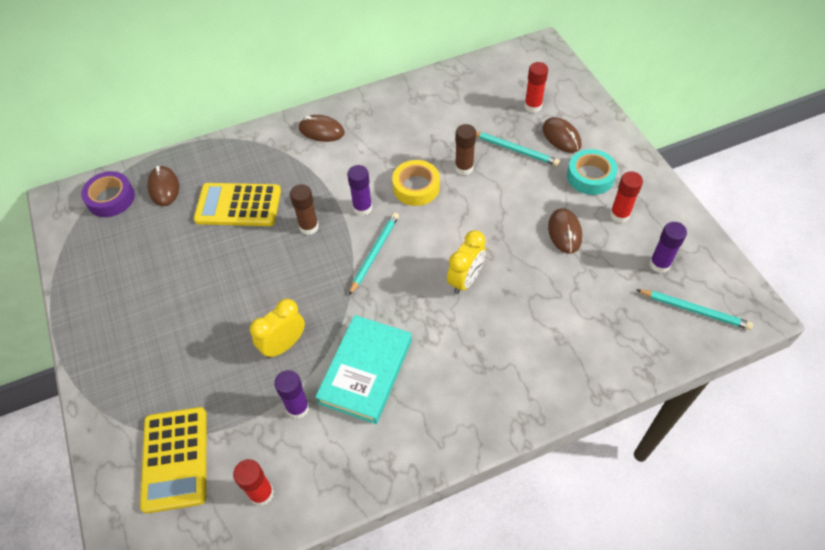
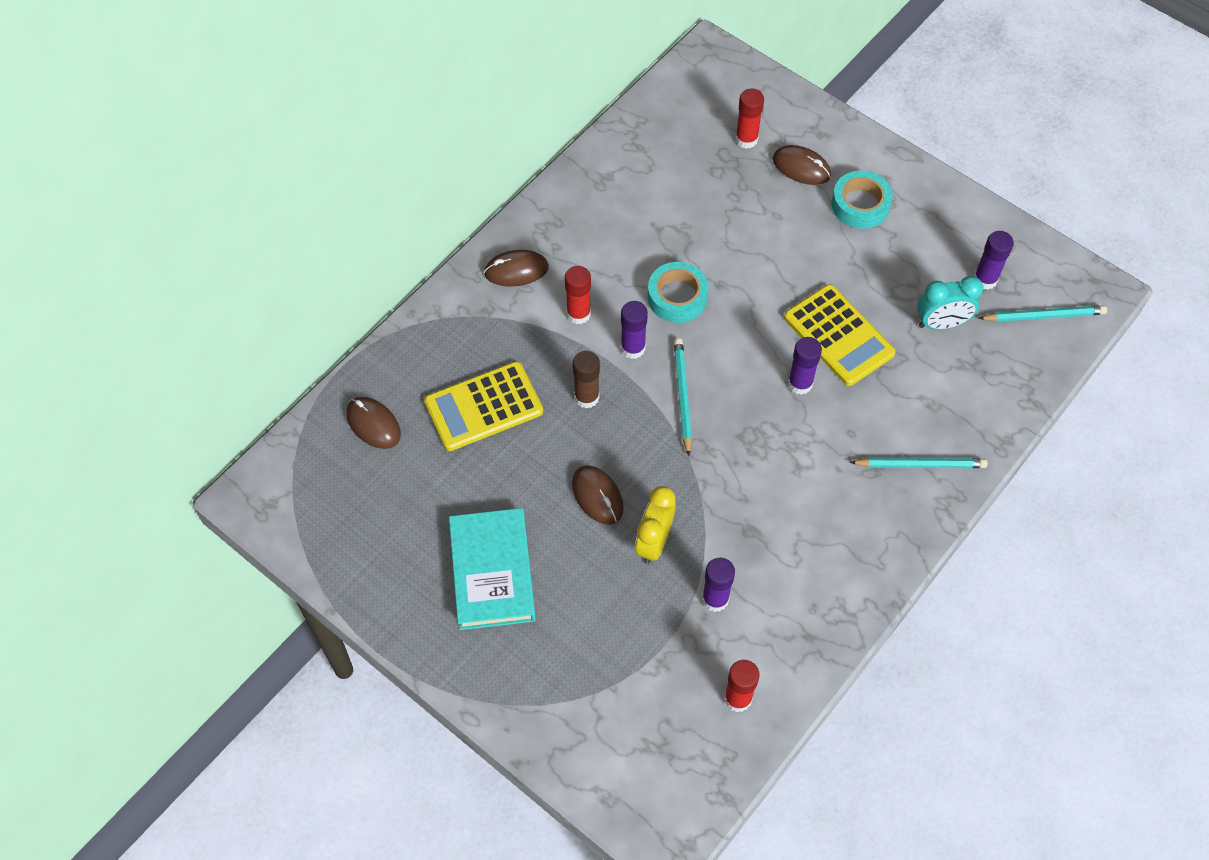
camera: 30 degrees left, 5 degrees up
(111, 198) = (316, 466): purple tape -> none
(175, 459) = (624, 711): yellow calculator -> yellow calculator (838, 336)
(365, 371) = (759, 529): turquoise book -> turquoise book (492, 572)
(416, 187) = (677, 297): yellow tape -> turquoise tape
(464, 168) = (716, 251): brown glue stick -> none
(465, 280) = (800, 383): yellow clock -> purple glue stick
(515, 149) = (759, 204): turquoise pencil -> turquoise pencil (920, 464)
(564, 232) = (870, 284): brown mouse -> brown mouse (597, 496)
(604, 282) = (941, 323): none -> turquoise clock
(619, 215) = (915, 239): red glue stick -> red glue stick (578, 314)

